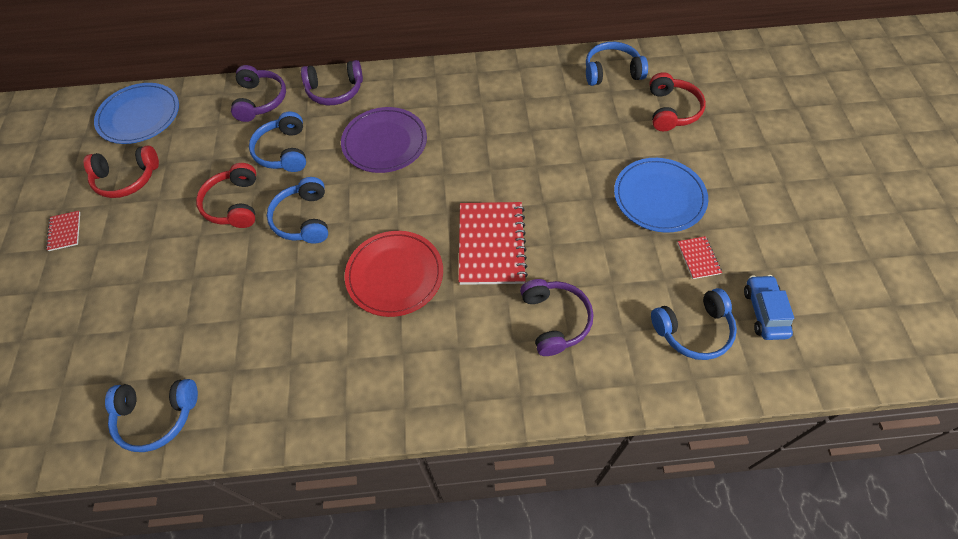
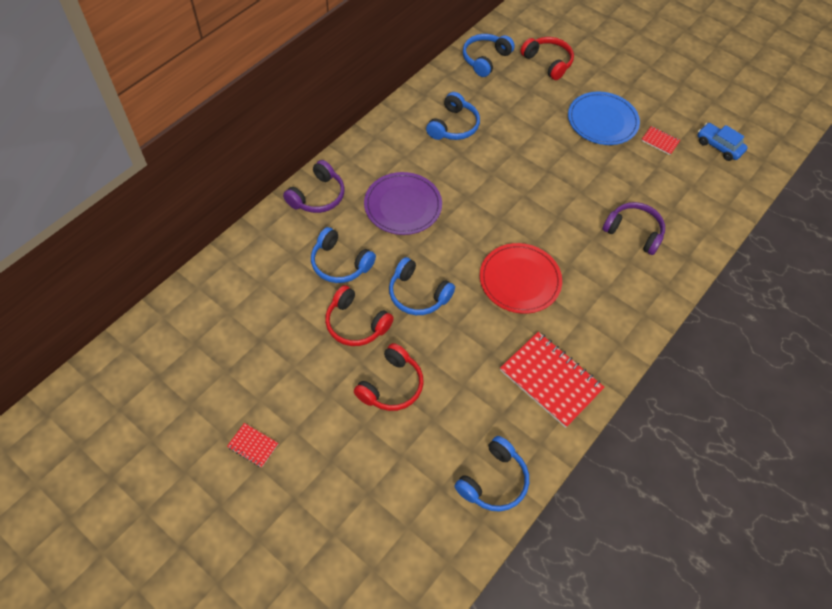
camera: 50 degrees left, 0 degrees up
(127, 179) = (246, 373): red headphones -> red headphones (391, 385)
(139, 116) = (184, 325): blue plate -> none
(260, 100) = (269, 242): purple headphones -> none
(491, 244) = (550, 218): red notebook -> red notebook (550, 380)
(693, 330) = (700, 182): blue headphones -> blue headphones (453, 126)

